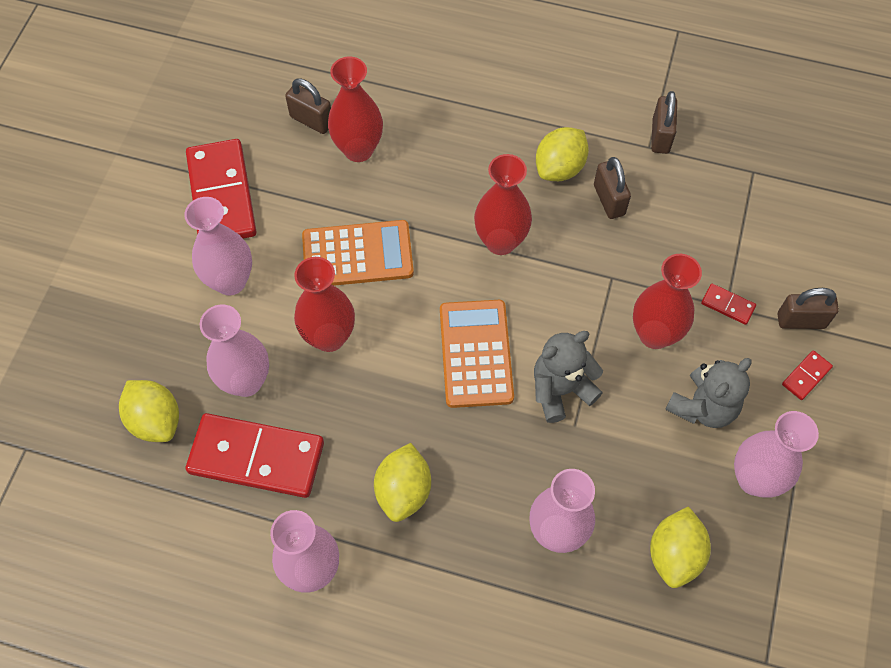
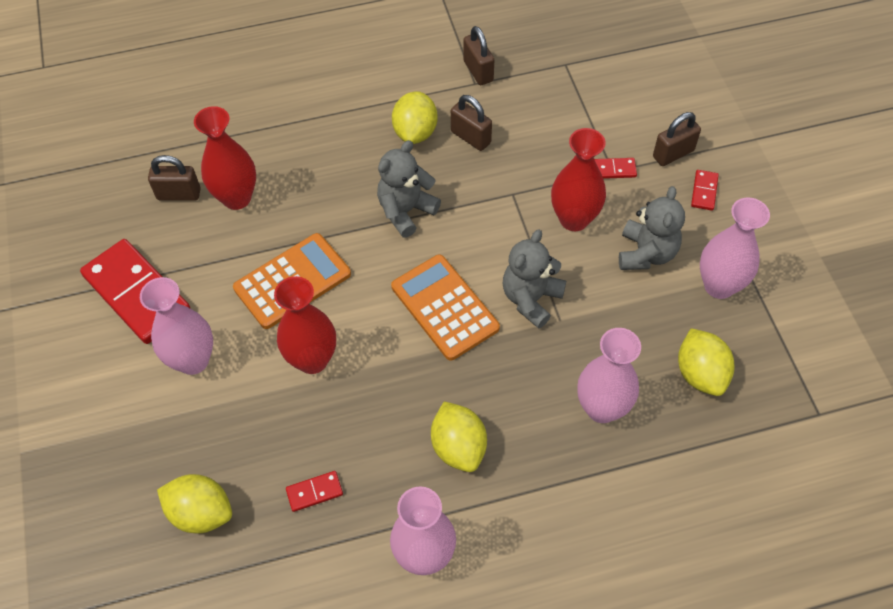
camera: 30 degrees left, 5 degrees down
(246, 381) = (263, 435): pink vase -> none
(256, 458) = (314, 492): red domino -> red domino, size x0.42
(500, 241) = (406, 211): red vase -> grey teddy bear

